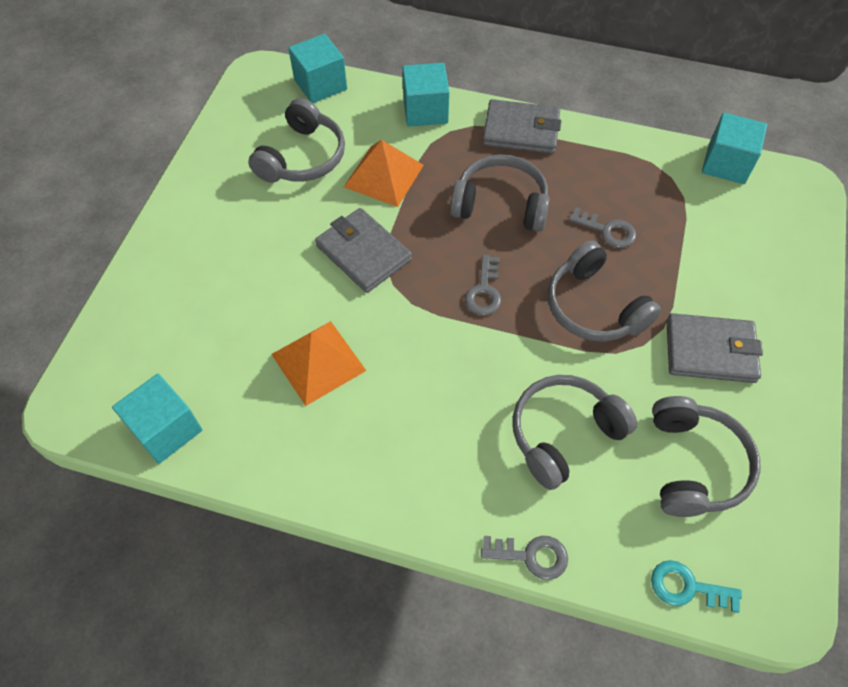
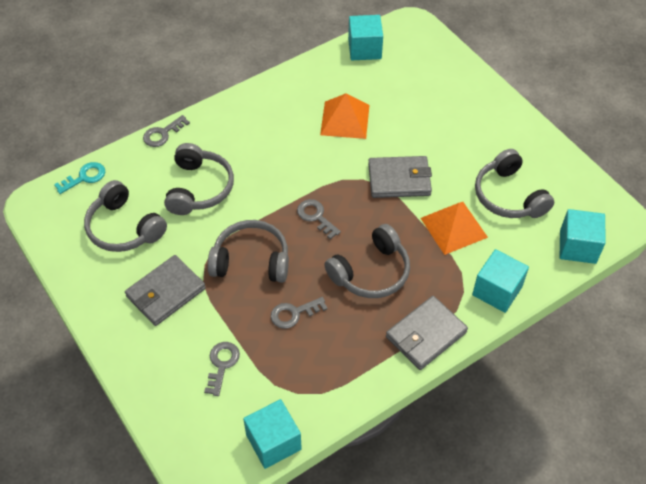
camera: 130 degrees right, 5 degrees down
(715, 246) = (222, 364): none -> grey key

